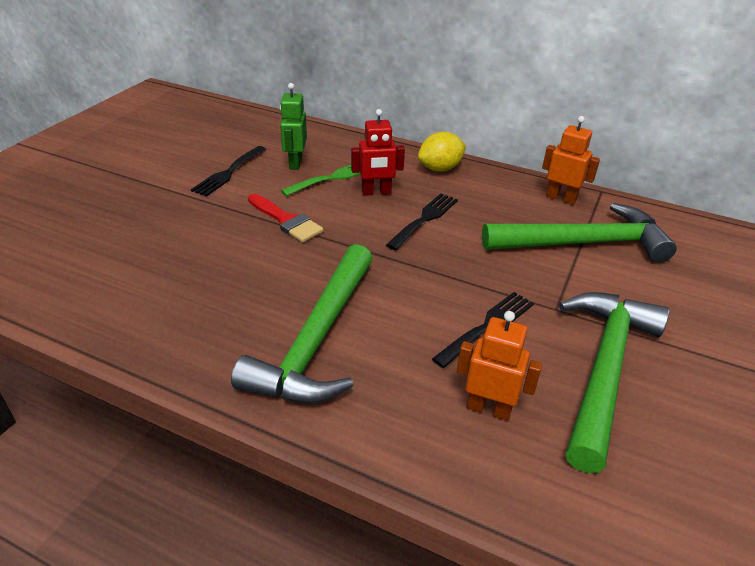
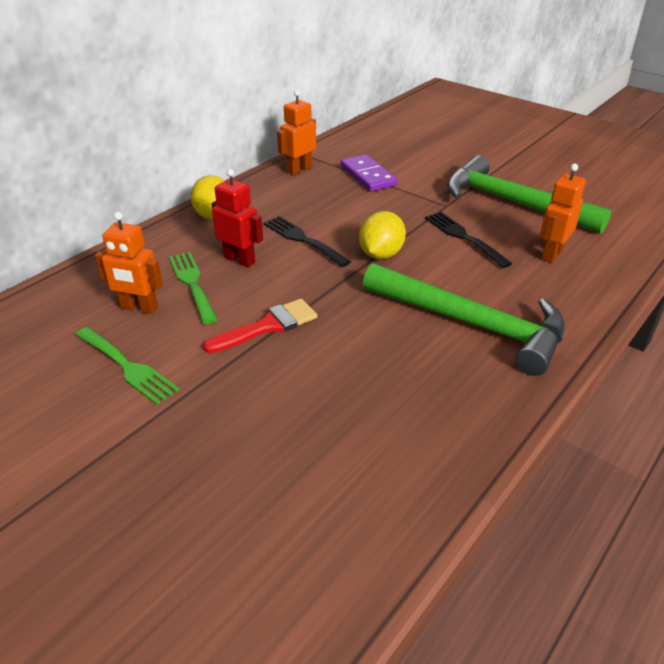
camera: 75 degrees left, 0 degrees up
(228, 173) = (127, 367): black fork -> green fork
(295, 163) = (139, 308): green robot -> orange robot
(376, 192) = (240, 260): red robot -> red robot turned 60 degrees counterclockwise
(421, 268) = (381, 254): none -> yellow lemon
(583, 243) = (368, 176): green hammer -> purple domino

